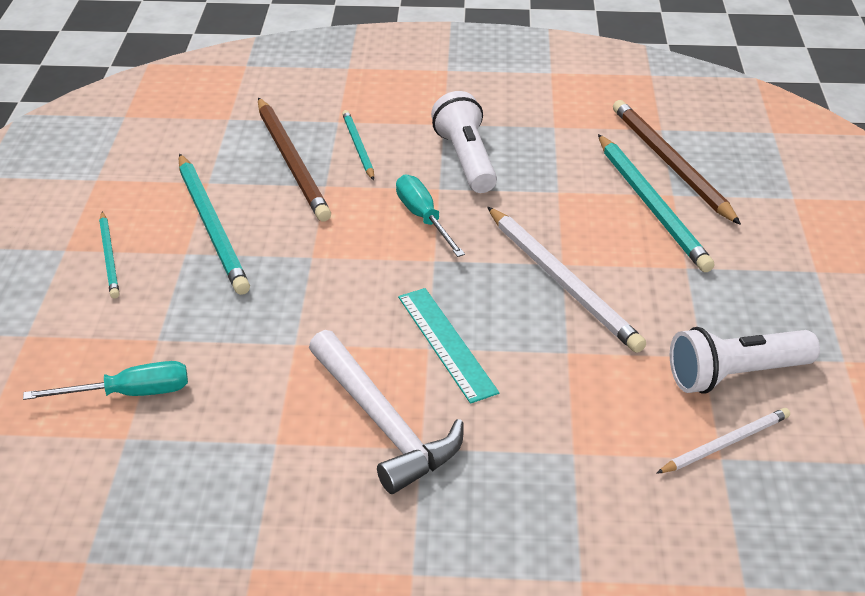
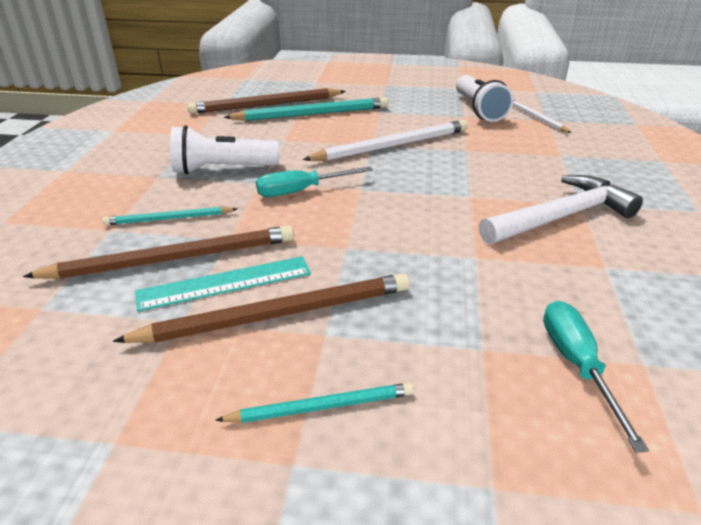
camera: 85 degrees left, 5 degrees down
(212, 226) = (277, 314): turquoise pencil -> brown pencil
(446, 343) = (464, 189): turquoise ruler -> turquoise ruler (225, 283)

